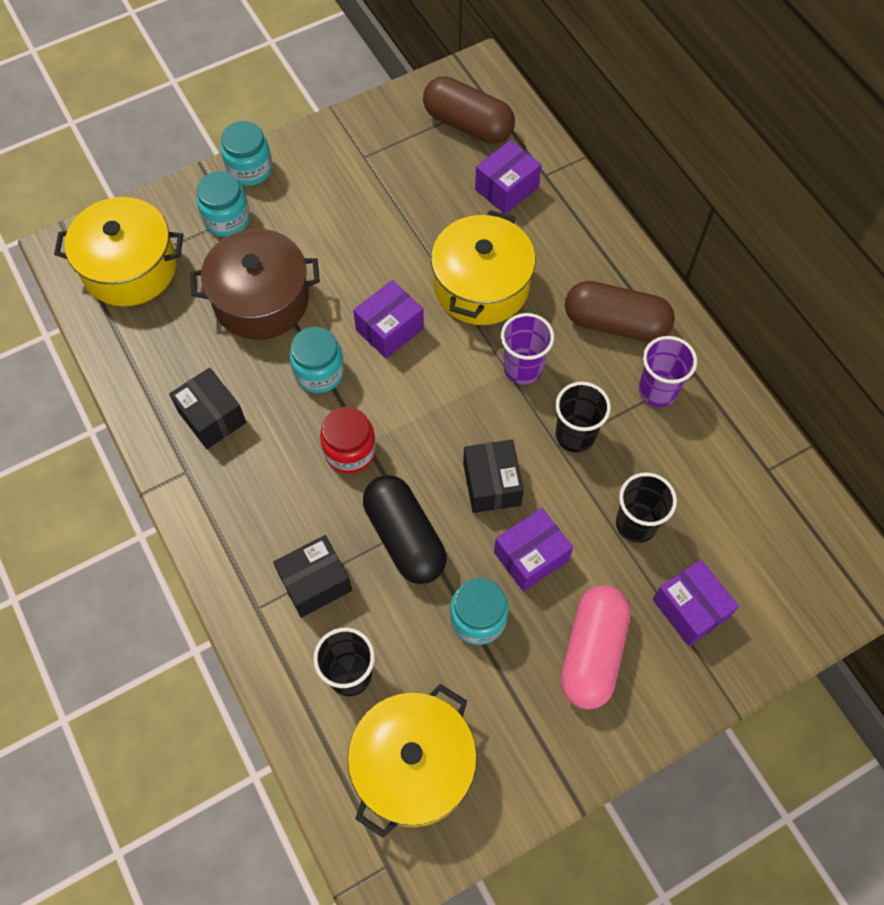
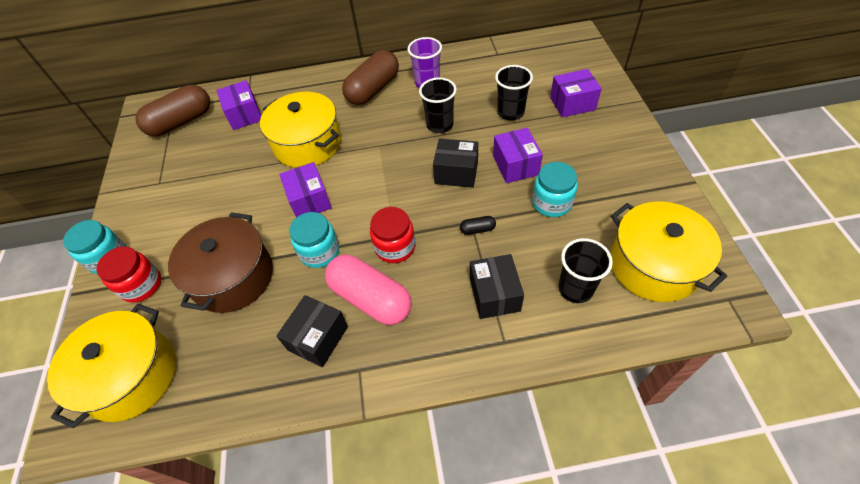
camera: 65 degrees left, 10 degrees down
(212, 417) = (318, 338): black box -> black box turned 45 degrees counterclockwise
(227, 219) = (141, 285): turquoise jar -> red jar
(404, 537) = (477, 229): black capsule -> black capsule, size x0.41
(522, 368) = (380, 138): purple cup -> none
(592, 652) = (590, 152): pink capsule -> pink capsule (371, 299)

